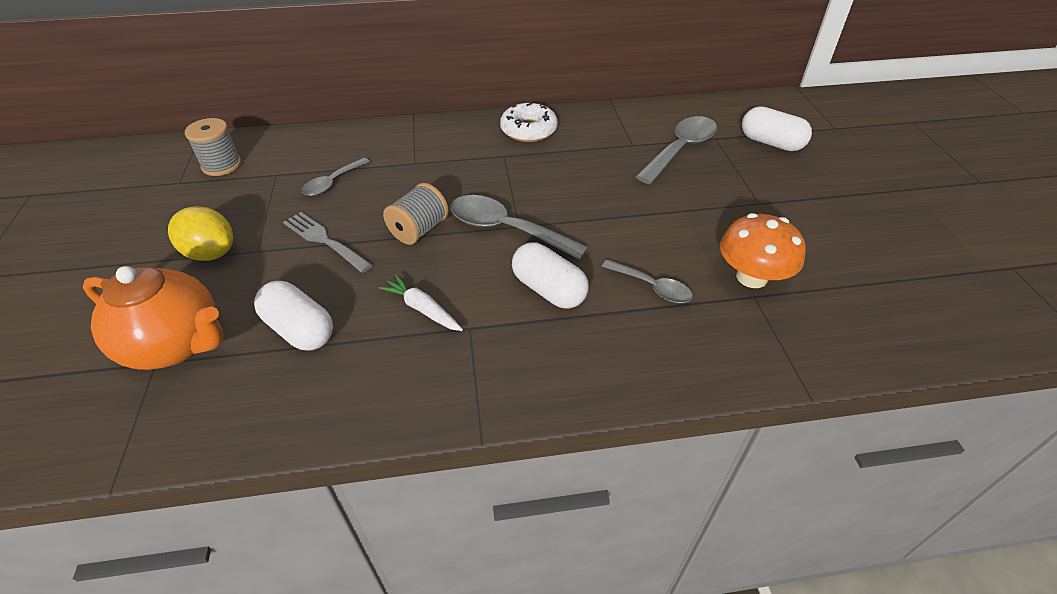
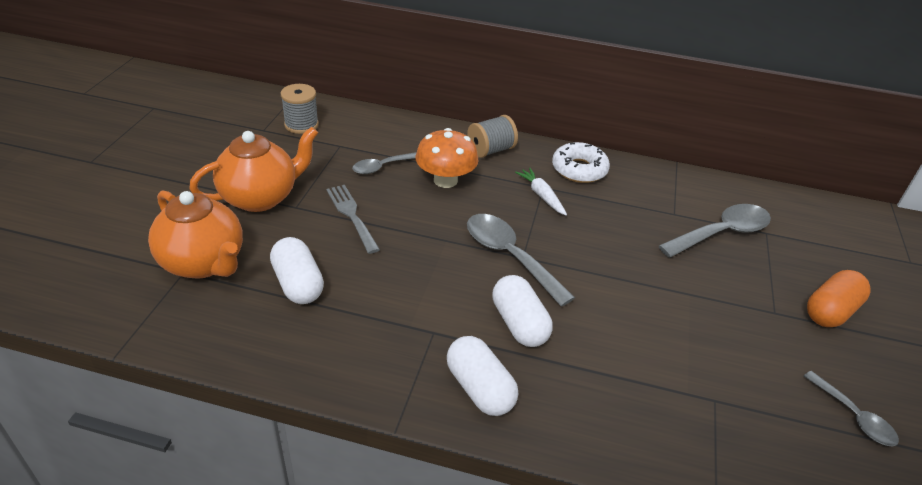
camera: 20 degrees right, 5 degrees down
(211, 253) = (261, 197): yellow lemon -> orange teapot
(419, 230) = (433, 232): grey spool -> grey spool (491, 150)
(422, 309) = (402, 302): white carrot -> white carrot (541, 195)
(652, 287) = (617, 355): grey spoon -> grey spoon (854, 416)
(751, 277) = (723, 381): orange mushroom -> orange mushroom (445, 180)
(771, 143) = (825, 256): white capsule -> white capsule (479, 388)
(800, 187) = (830, 311): none -> orange capsule

